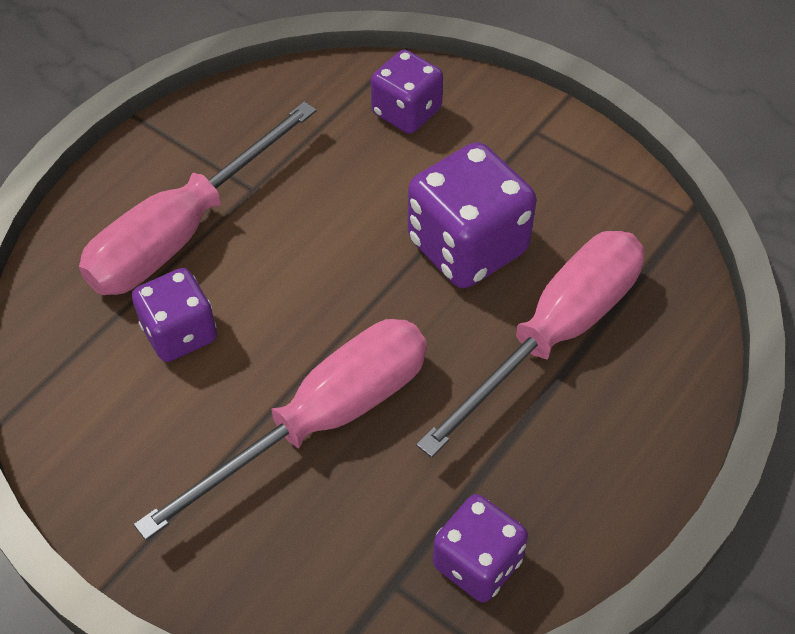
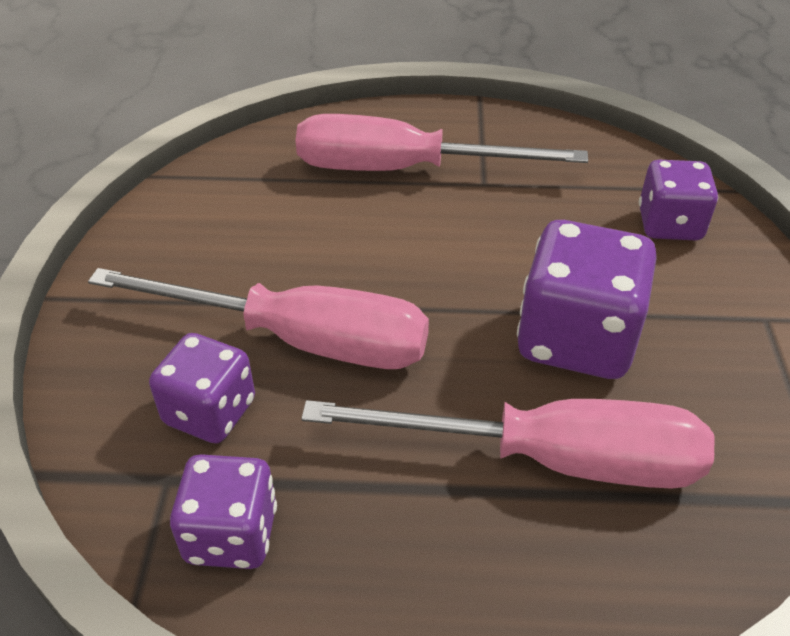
camera: 55 degrees right, 10 degrees down
(180, 333) = (310, 216): purple dice -> purple dice (210, 412)

